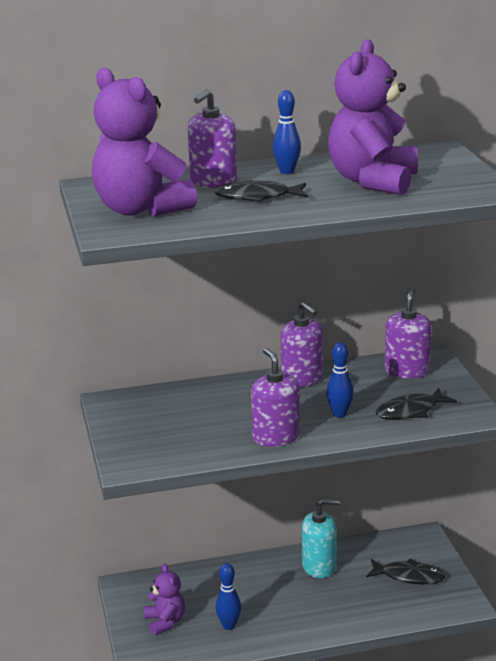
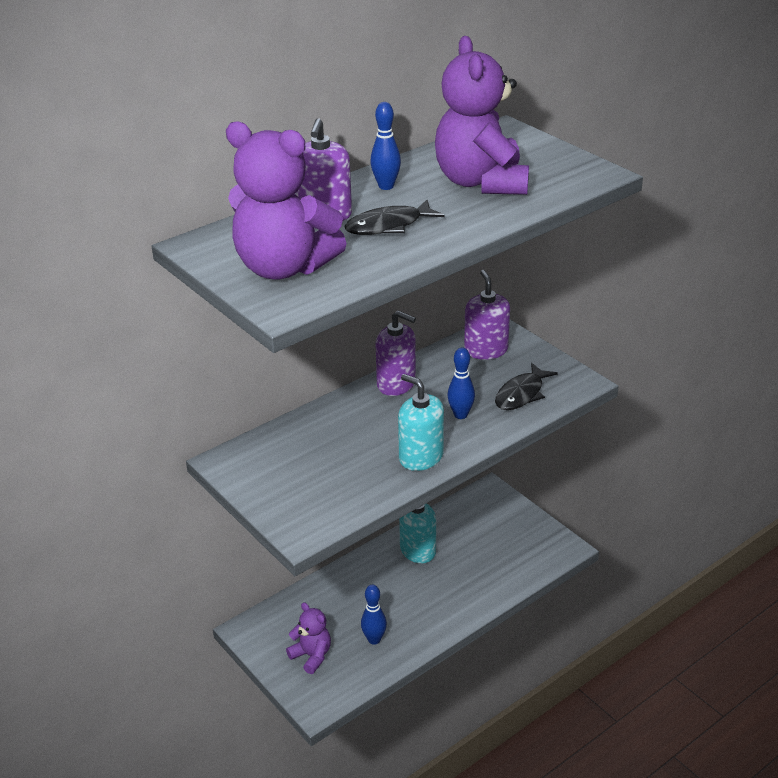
camera: 25 degrees left, 10 degrees up
(276, 437) = (421, 457): purple soap dispenser -> turquoise soap dispenser
(409, 576) = (502, 536): black fish -> none

